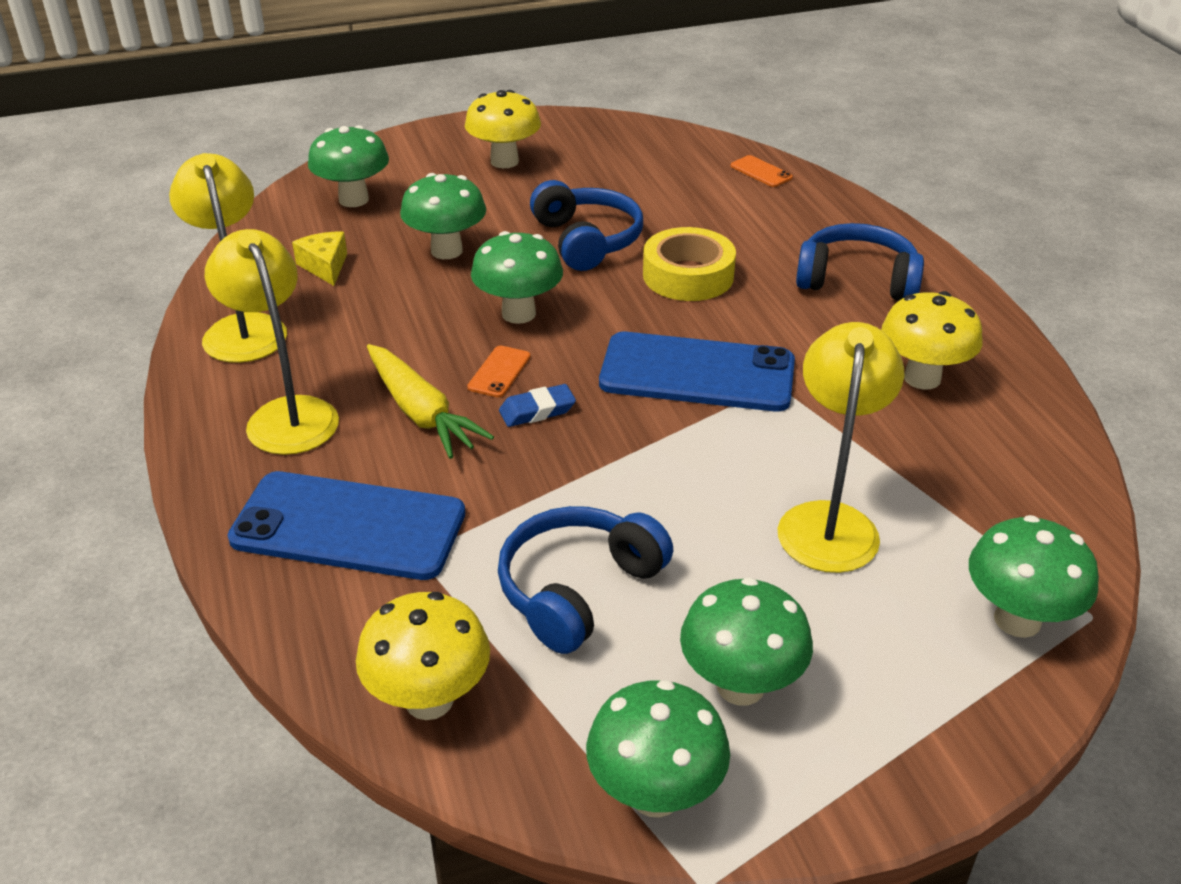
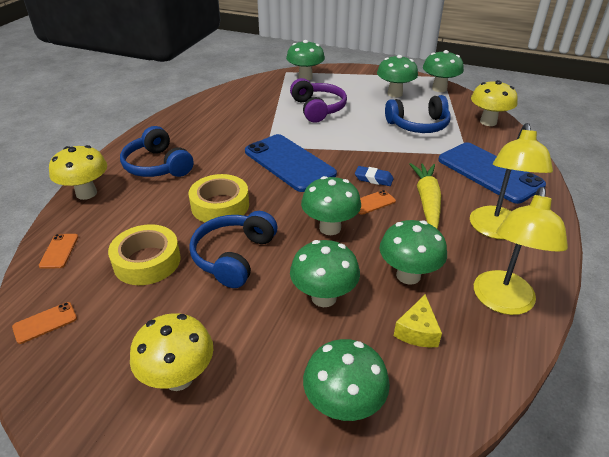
camera: 140 degrees left, 0 degrees up
(372, 307) = (408, 275): none -> green mushroom
(664, 140) = (45, 323): none -> orange phone
(664, 201) = (147, 261): none -> yellow tape
(829, 521) = (318, 109): yellow lamp -> purple headphones
(922, 378) = (215, 125): yellow mushroom -> yellow mushroom (86, 193)

